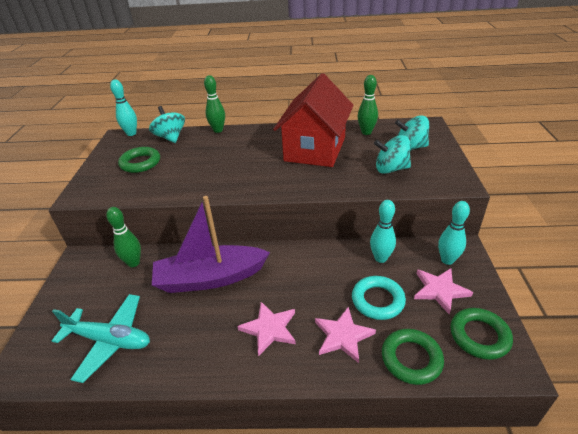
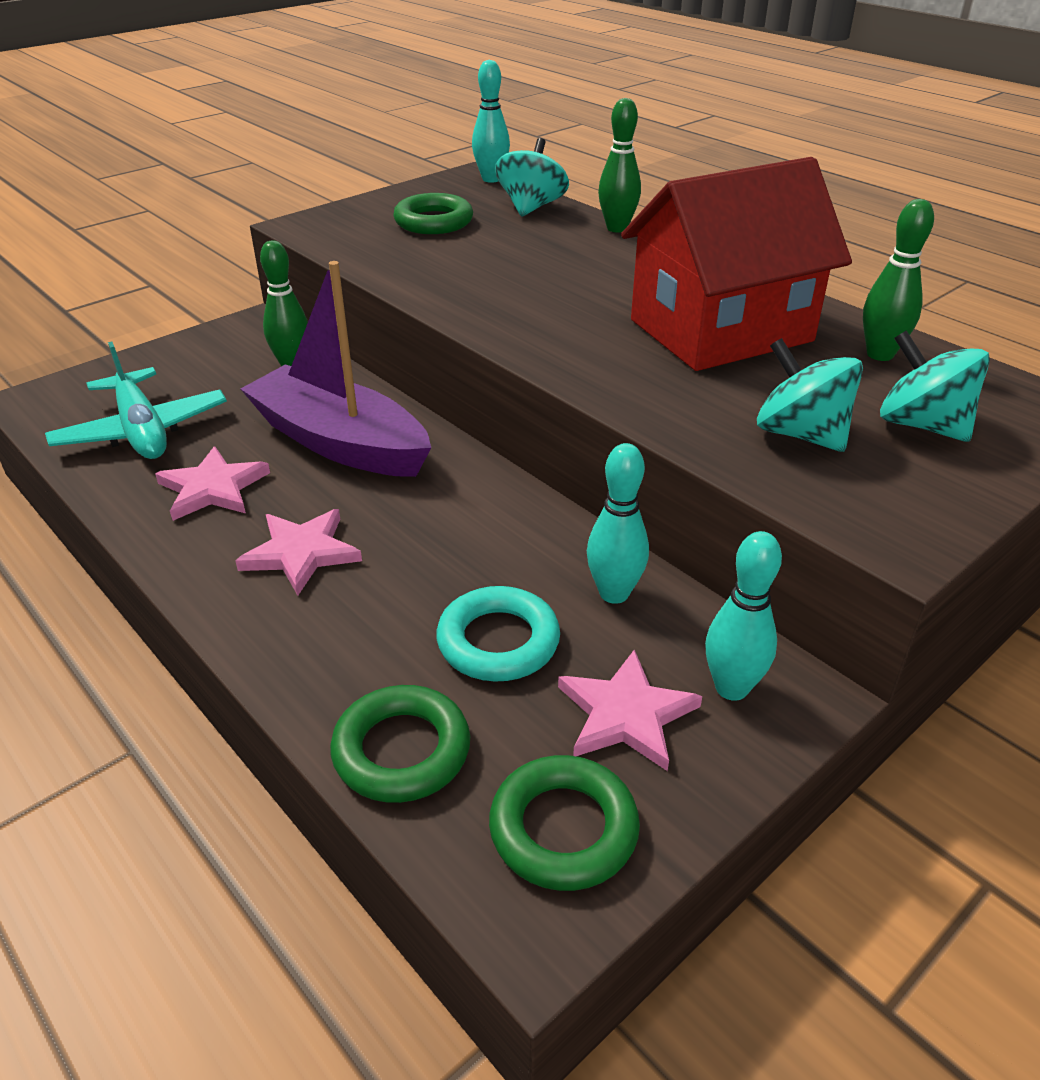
camera: 45 degrees right, 0 degrees up
(343, 336) = (368, 639): pink star -> pink star (213, 488)

